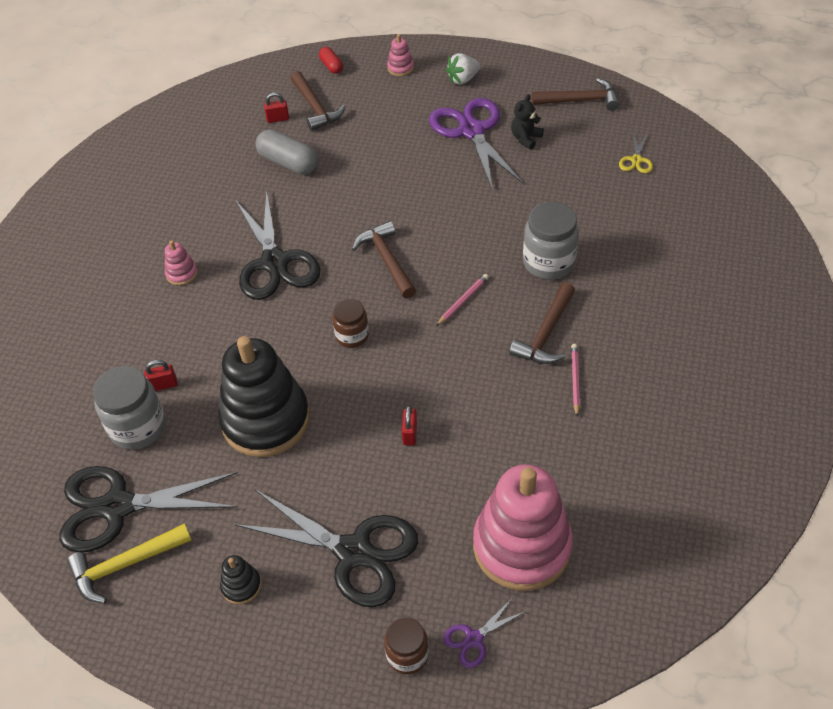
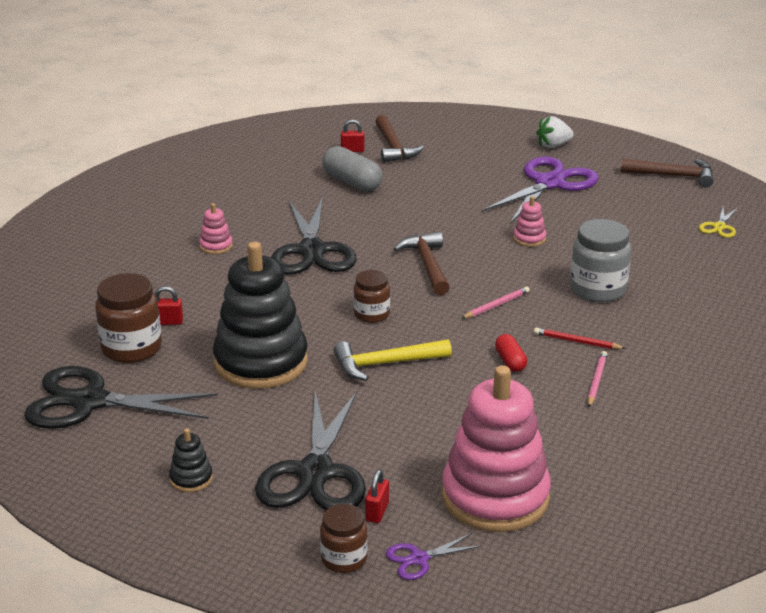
camera: 10 degrees right, 20 degrees down
(125, 565) = (81, 445): yellow hammer -> yellow hammer (385, 364)
(138, 427) = (131, 348): grey jar -> brown jar
(331, 66) = (420, 120): red capsule -> red capsule (510, 361)
(354, 552) = (315, 472): black scissors -> black scissors turned 60 degrees clockwise
(400, 68) = (491, 130): pink stacking toy -> pink stacking toy (529, 239)
(410, 434) = (406, 394): red padlock -> red padlock (377, 512)
(471, 131) = (549, 183): purple scissors -> purple scissors turned 45 degrees clockwise
(525, 138) = (604, 196): black teddy bear -> none
(546, 333) = (577, 341): brown hammer -> red pencil

